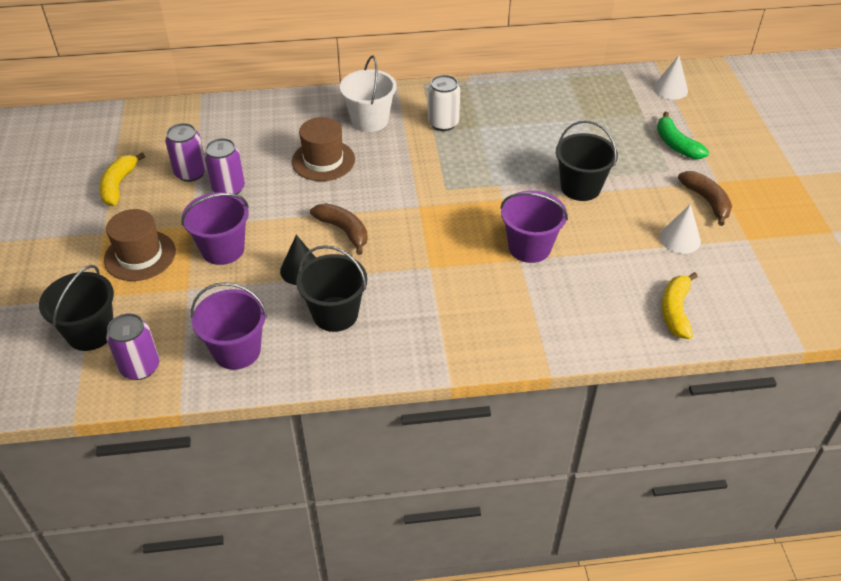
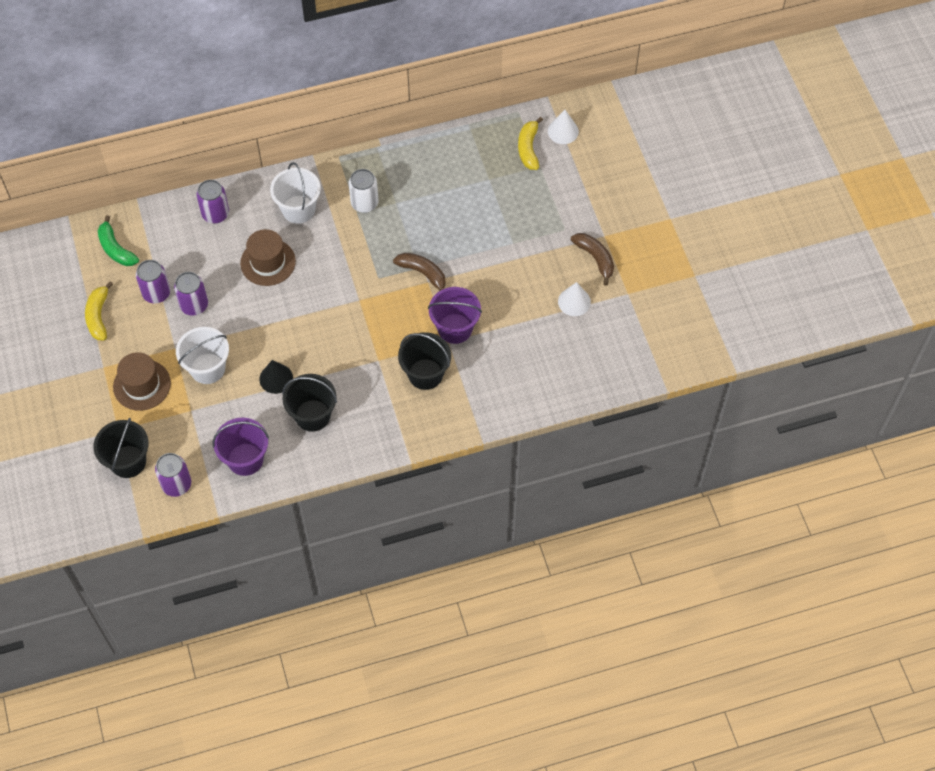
camera: 10 degrees left, 15 degrees up
(223, 249) = (207, 368): purple bucket -> white bucket
(279, 114) = (215, 214): none -> purple can
(343, 231) = (302, 335): brown banana -> brown banana (423, 273)
(580, 187) = (491, 259): black bucket -> black bucket (425, 374)
(675, 311) = (572, 372): yellow banana -> yellow banana (528, 148)
(676, 144) = (569, 199): green banana -> green banana (116, 249)

